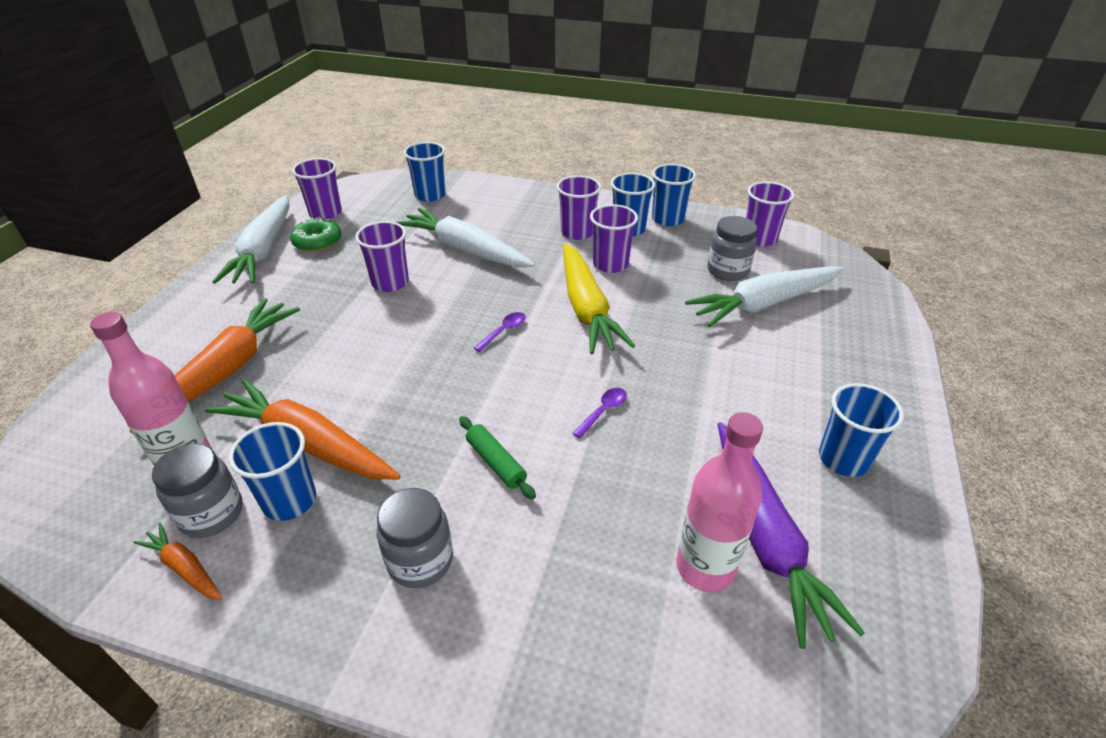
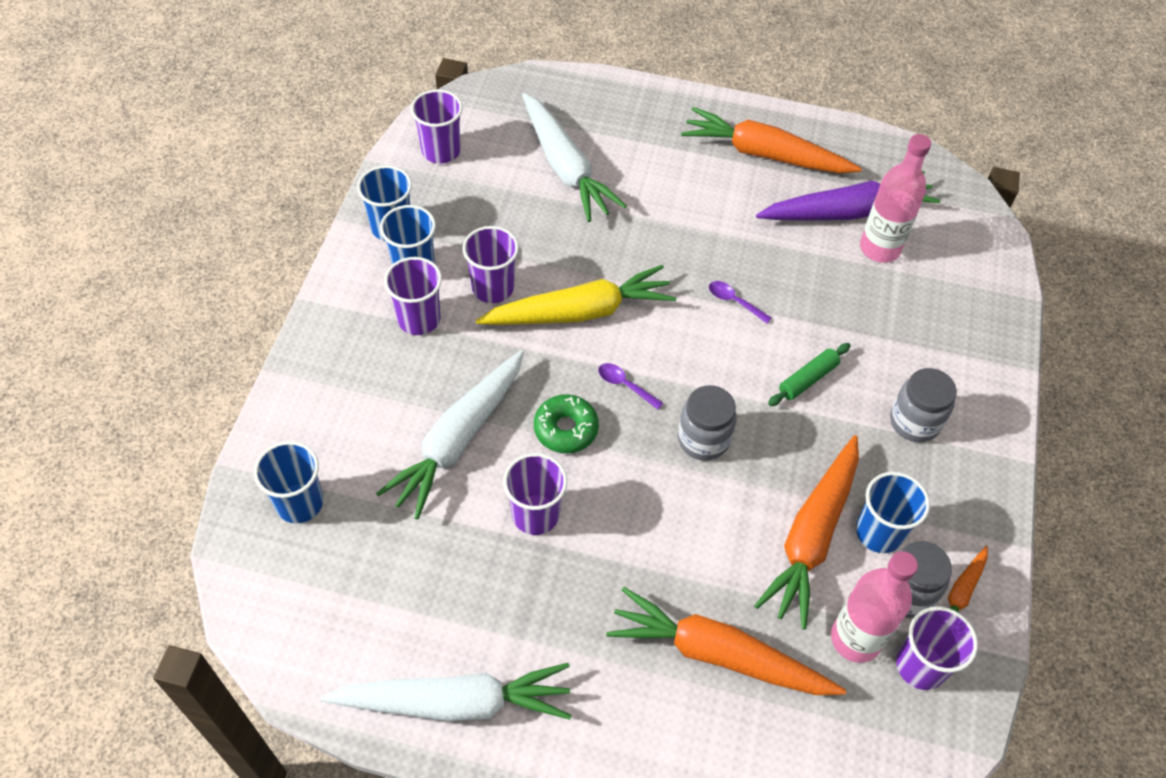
camera: 95 degrees left, 15 degrees up
(317, 242) = (433, 631): green donut -> green donut (566, 429)
(325, 213) = (346, 643): purple cup -> purple cup (920, 666)
(727, 271) = (506, 187): grey jar -> grey jar (703, 439)
(843, 459) = (764, 154): blue cup -> orange carrot

